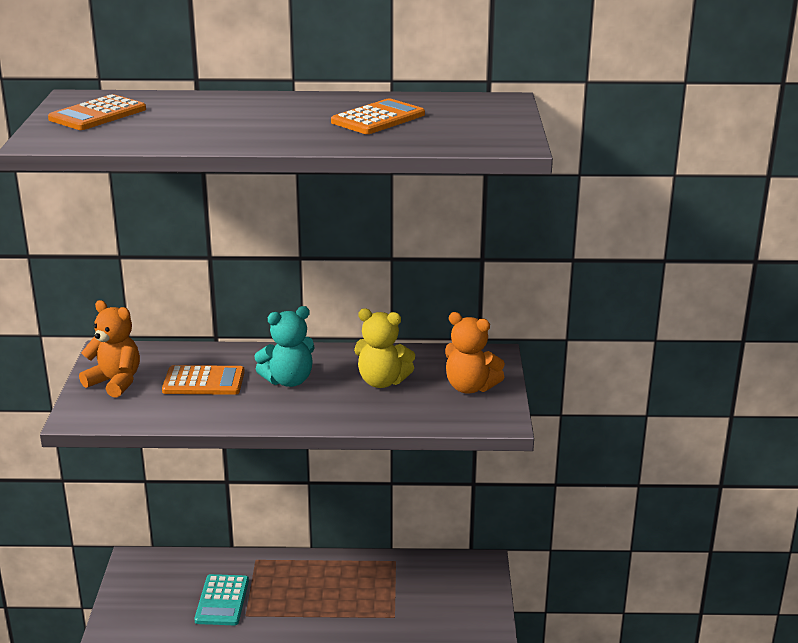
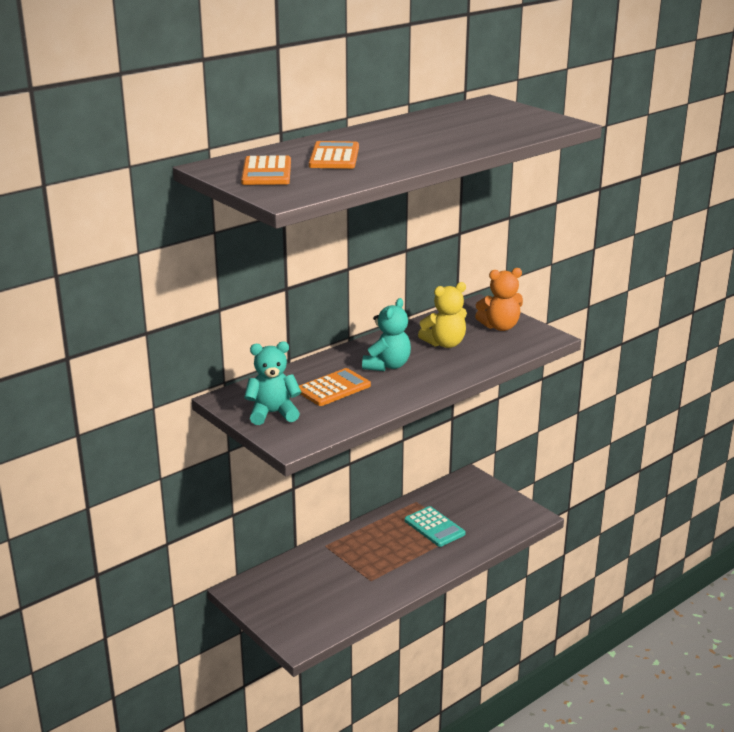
camera: 40 degrees left, 0 degrees up
(115, 382) = (273, 413): orange teddy bear -> turquoise teddy bear
(222, 600) = (341, 580): turquoise calculator -> turquoise calculator (434, 527)
(378, 118) = (452, 129): orange calculator -> orange calculator (334, 157)

